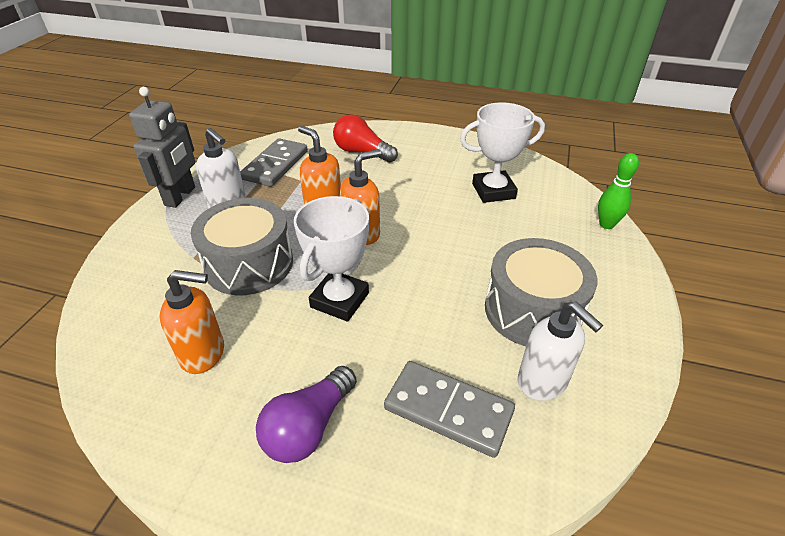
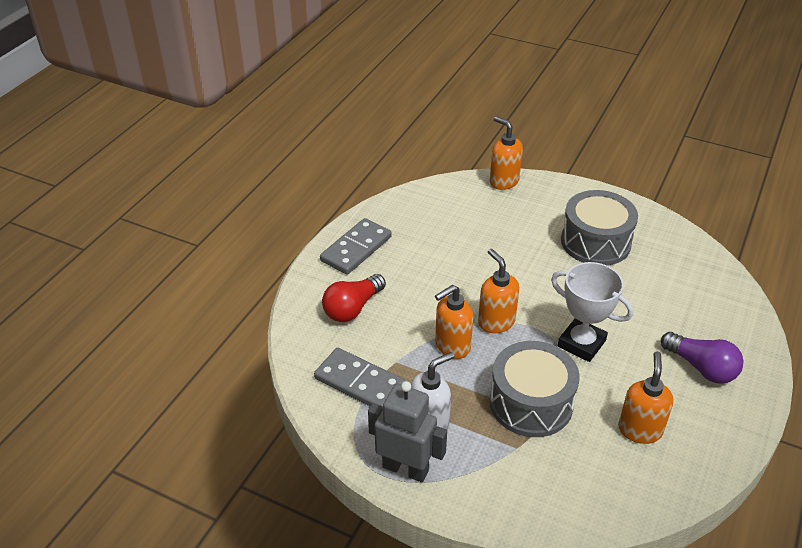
camera: 80 degrees left, 0 degrees up
(448, 410) = (682, 299): grey domino -> grey domino (356, 249)
(493, 191) = (446, 230): white trophy -> none
(543, 382) = (658, 253): white soap dispenser -> none
(606, 224) = (503, 181): green bowling pin -> orange soap dispenser

